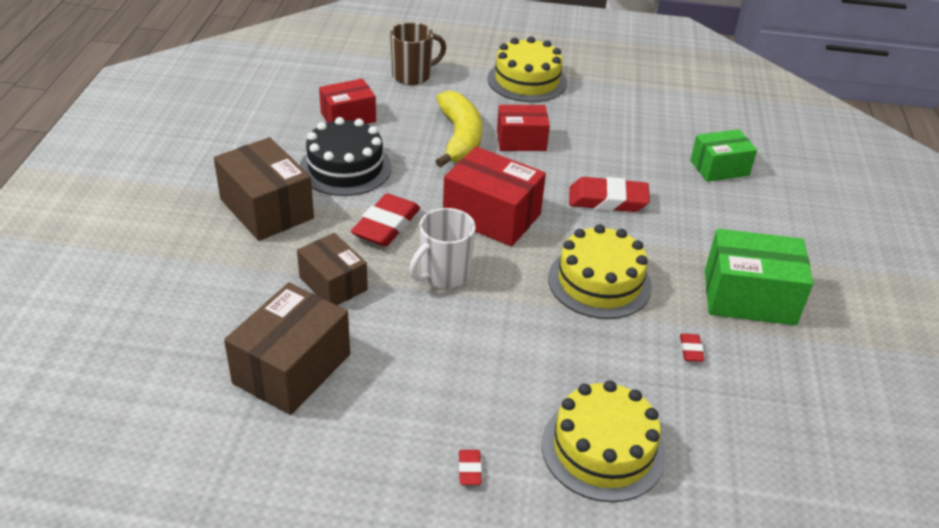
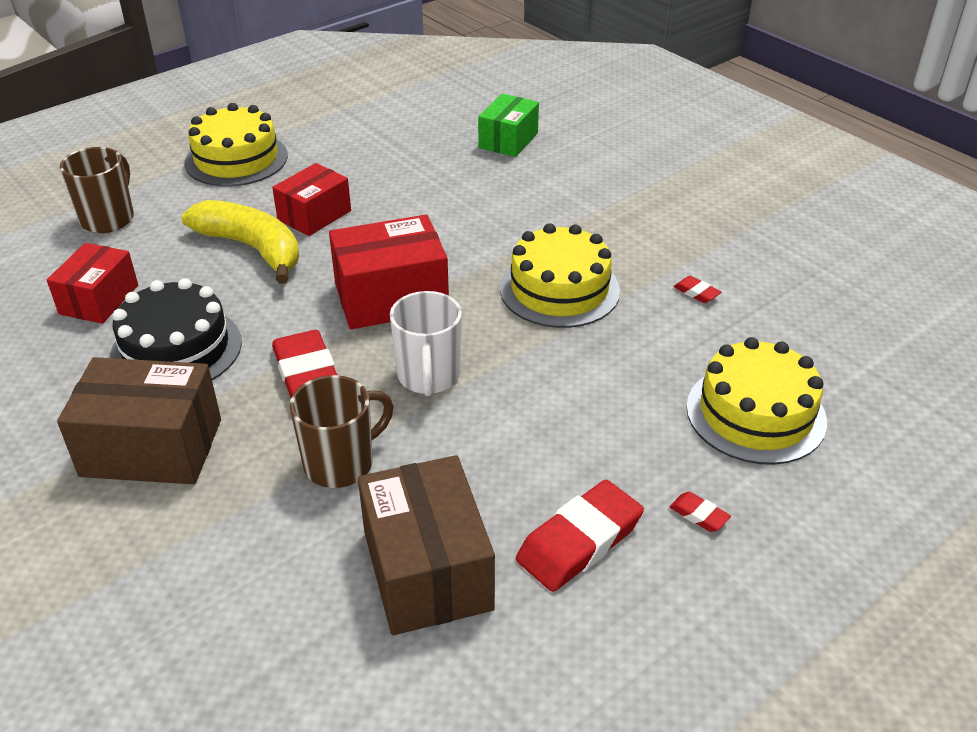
camera: 45 degrees left, 0 degrees up
(333, 284) = (341, 463): brown box -> brown mug
(607, 200) = (465, 219): red eraser -> red eraser (579, 542)
(749, 297) = (673, 225): green box -> none

